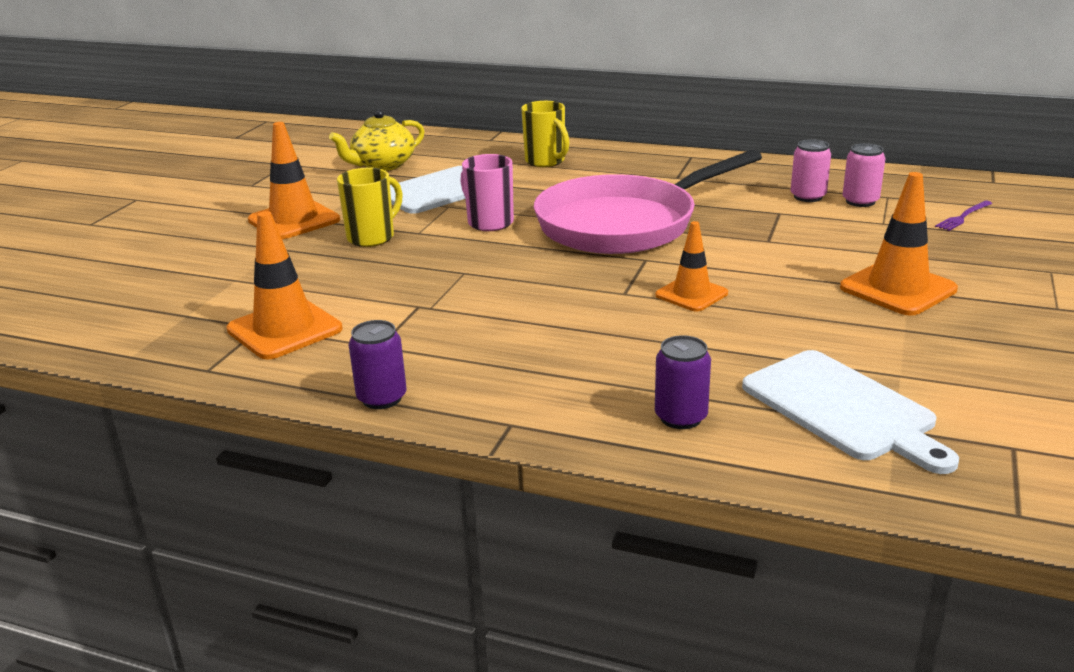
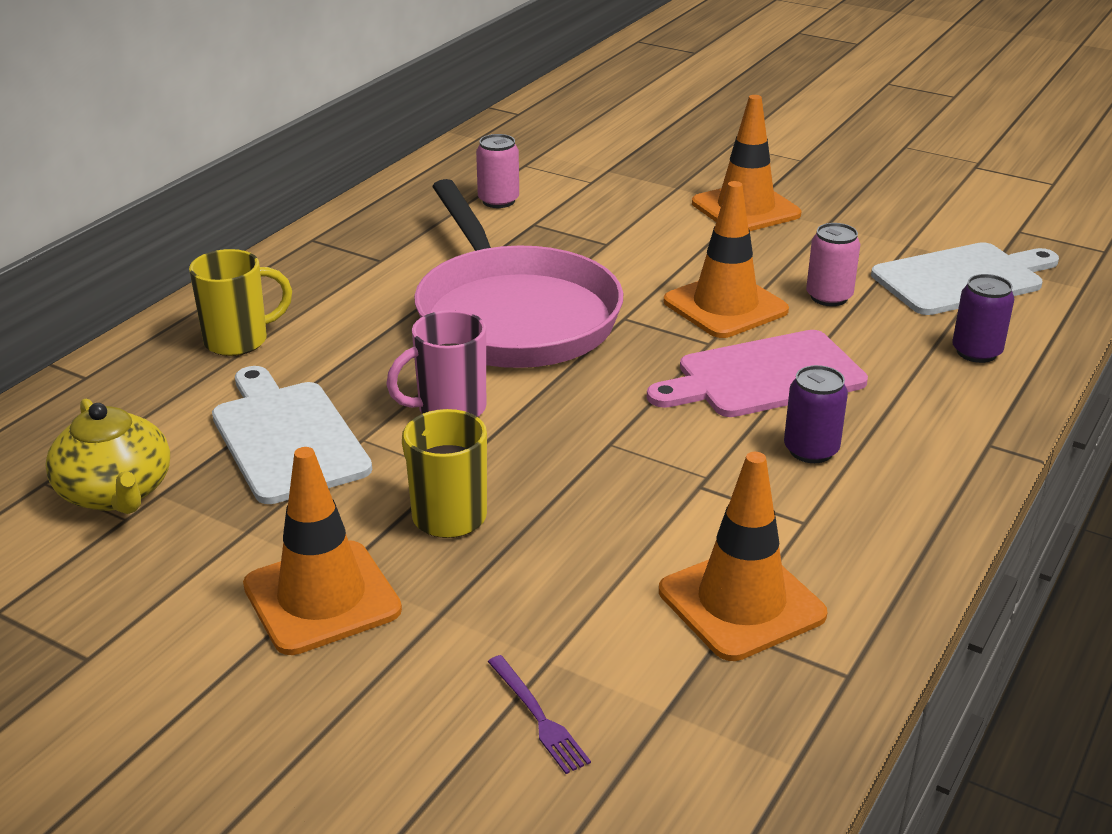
camera: 80 degrees left, 5 degrees up
(382, 398) = (934, 524): purple can -> purple can (811, 450)
(580, 317) = (763, 376): none -> pink cutting board
(691, 294) = (725, 306): orange traffic cone -> orange traffic cone, size x1.55
(860, 201) = (529, 179): pink can -> pink can (829, 297)
(963, 217) = (598, 146): purple fork -> purple fork (538, 717)

